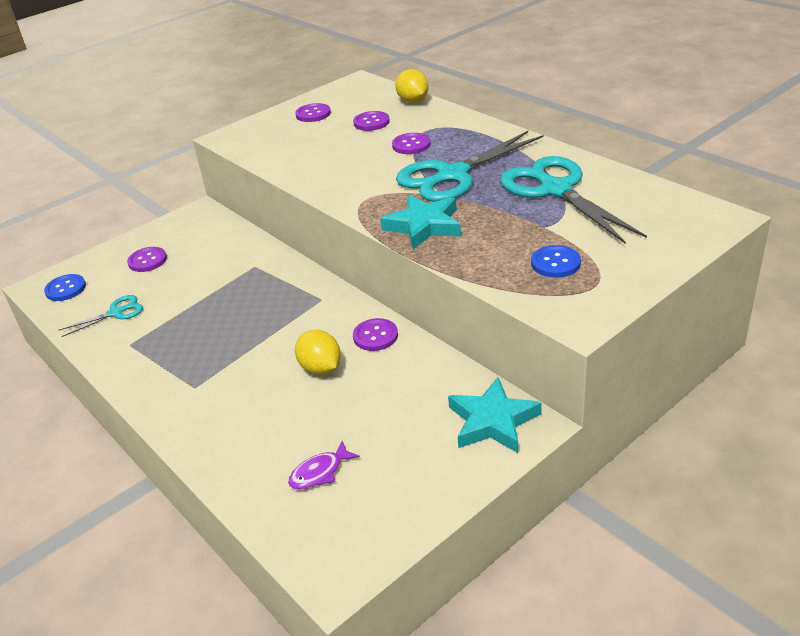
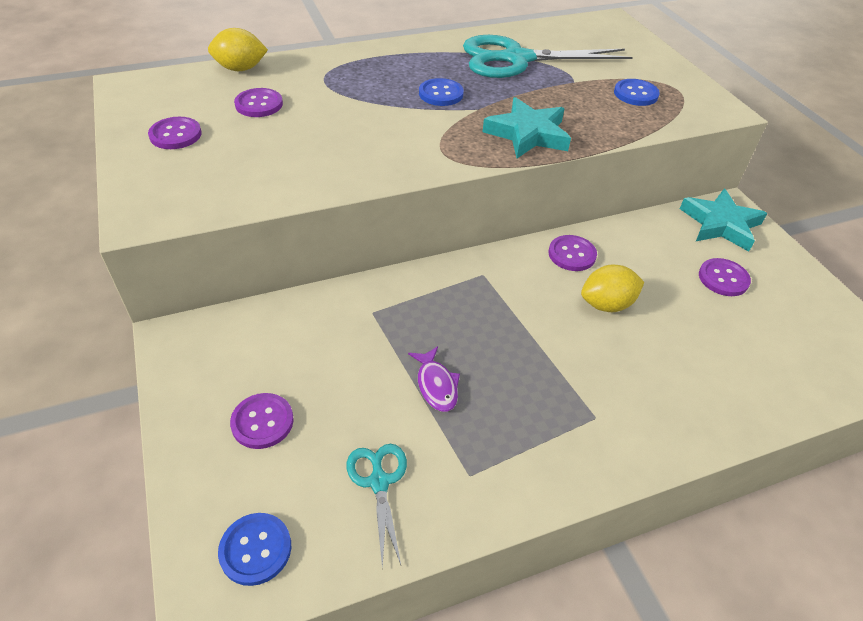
camera: 75 degrees left, 10 degrees up
(320, 472) = (764, 343): purple fish -> purple fish (436, 385)
(411, 145) = (348, 97): purple button -> purple button (723, 278)
(453, 175) = (441, 94): turquoise scissors -> blue button

